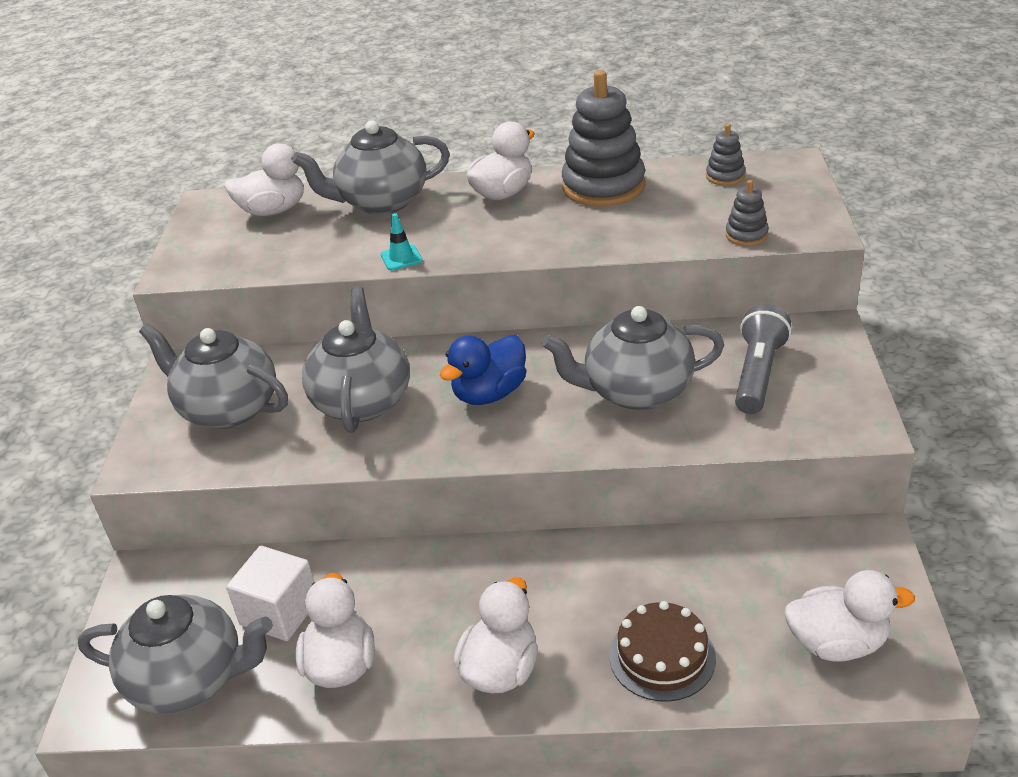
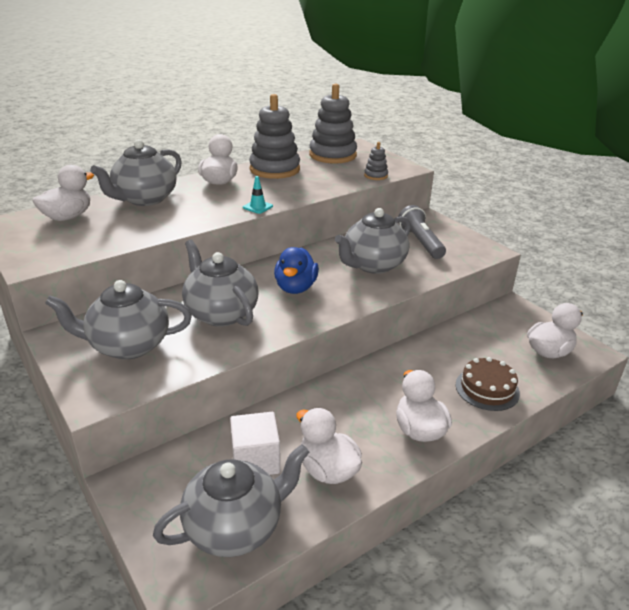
camera: 40 degrees left, 5 degrees down
(401, 258) = (196, 222): turquoise traffic cone -> turquoise traffic cone (257, 207)
(725, 176) = (332, 155): grey stacking toy -> grey stacking toy, size x2.16

